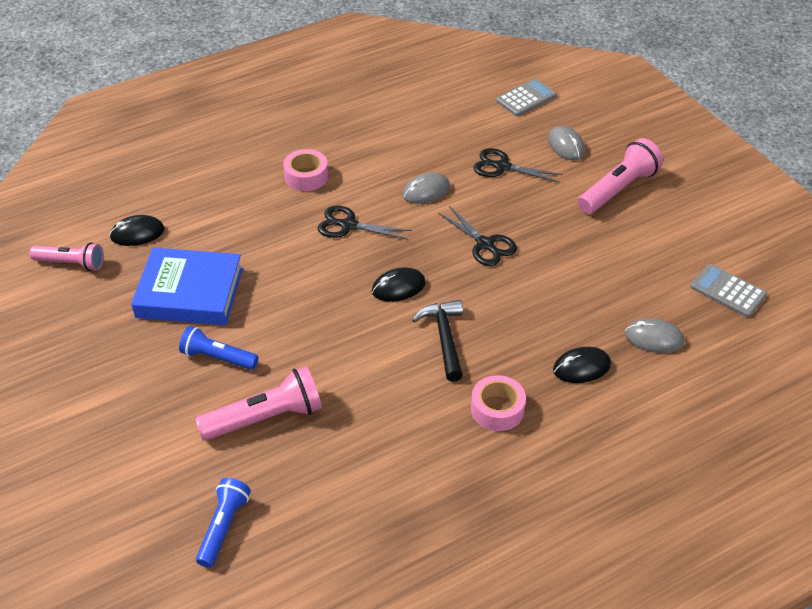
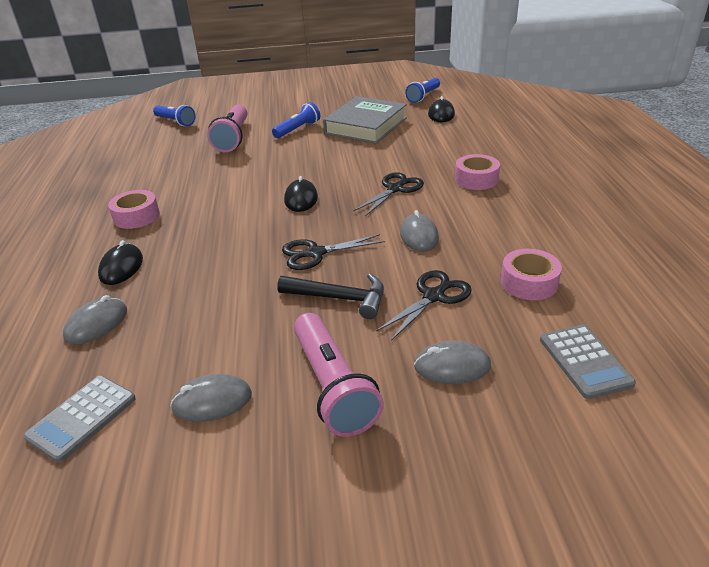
camera: 115 degrees right, 10 degrees down
(71, 263) = (423, 96): pink flashlight -> blue flashlight
(190, 293) = (366, 126): blue book -> grey book
(444, 338) = (227, 208): black hammer -> black hammer (340, 298)
(459, 127) = (529, 282): none -> pink tape
(669, 237) = (212, 401): none -> grey mouse
(728, 291) = (82, 418): grey calculator -> grey calculator turned 150 degrees clockwise

